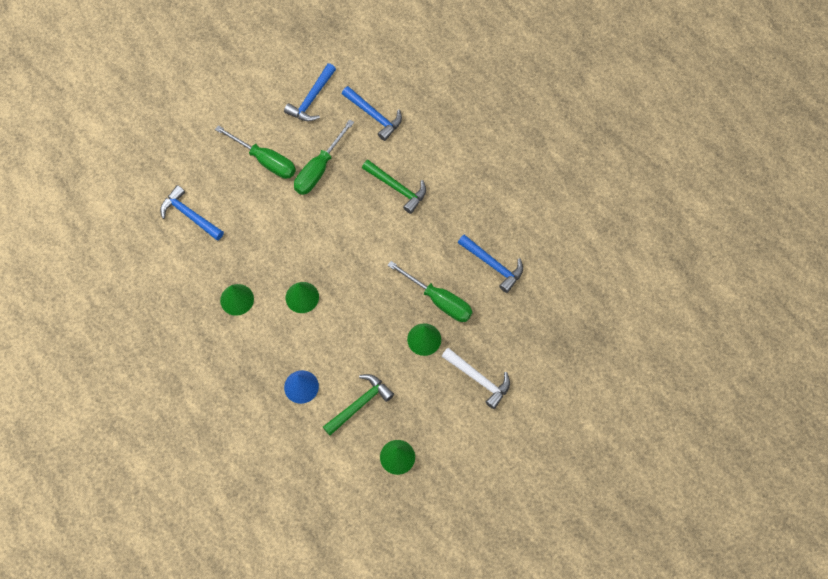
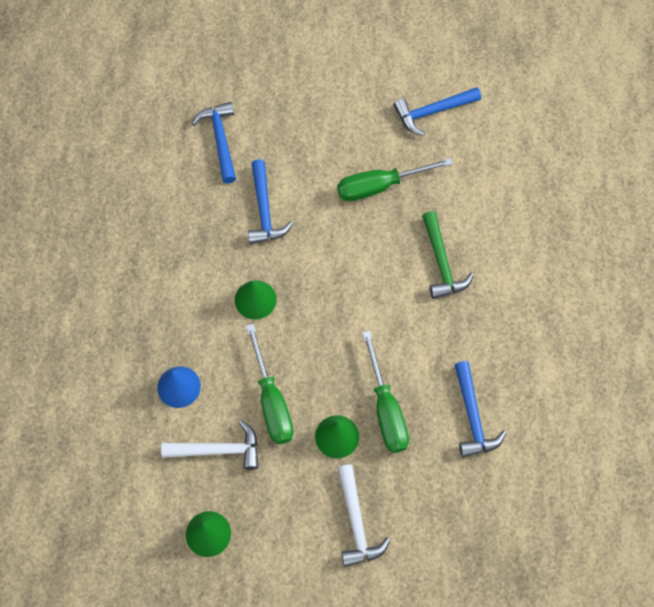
camera: 40 degrees right, 0 degrees up
(237, 299) = (193, 254): green cone -> none
(265, 160) = (336, 139): green screwdriver -> green screwdriver (272, 401)
(359, 404) = (218, 450): green hammer -> white hammer
(374, 116) = (480, 173): blue hammer -> blue hammer (264, 210)

